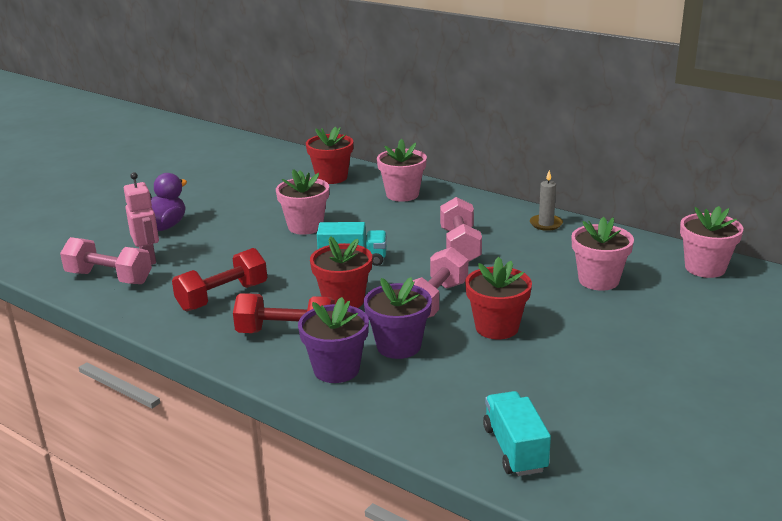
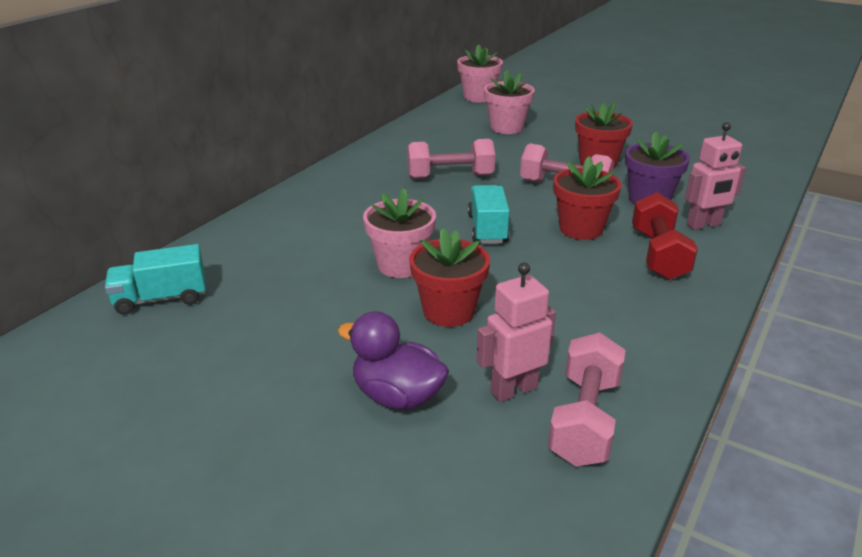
camera: 95 degrees left, 5 degrees up
(222, 297) = (601, 304): red dumbbell -> none
(331, 177) = (237, 258): red flower pot -> red flower pot (448, 311)
(336, 369) = (703, 225): purple flower pot -> pink robot
(402, 194) = (311, 208): pink flower pot -> none
(514, 449) = (752, 160): turquoise truck -> turquoise truck (161, 299)
(546, 224) = (399, 141): grey candle -> none

